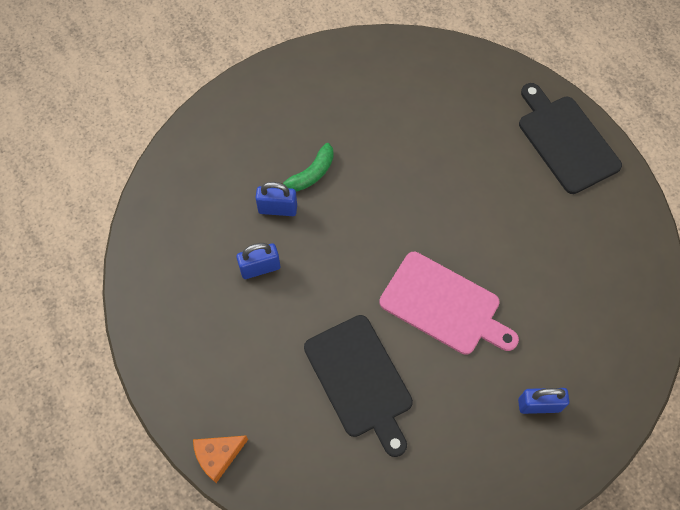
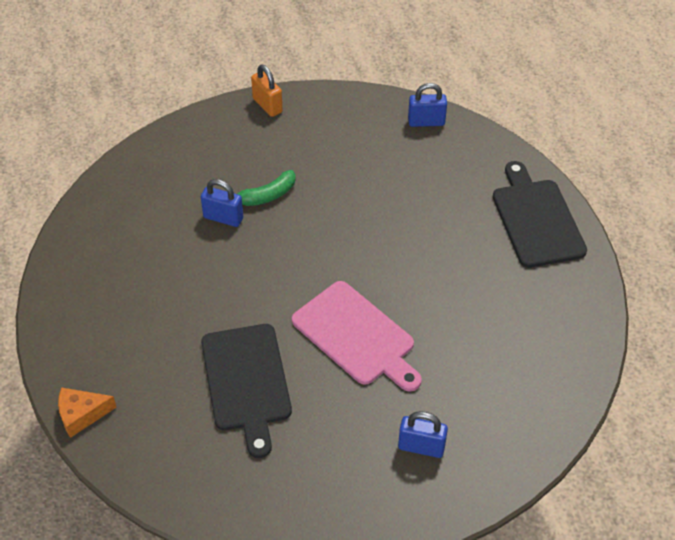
camera: 15 degrees right, 15 degrees down
(260, 268) = (186, 264): blue padlock -> blue padlock (426, 122)
(277, 73) = (267, 105): none -> orange padlock

